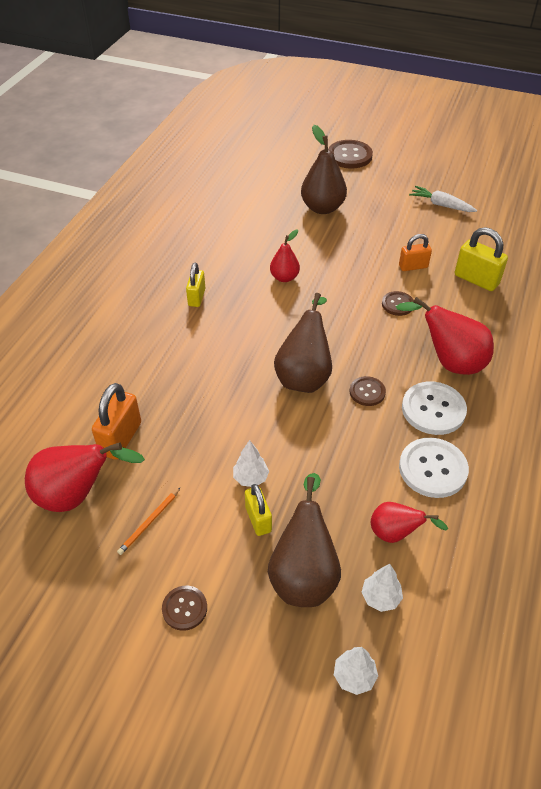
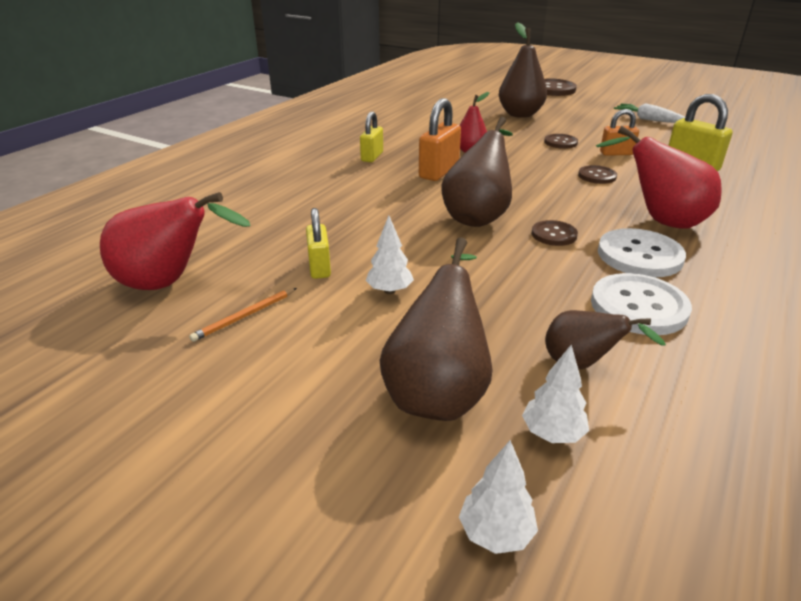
camera: 10 degrees right, 15 degrees down
(121, 438) = (244, 244): orange padlock -> orange padlock (439, 172)
(184, 608) = (253, 408): brown button -> brown button (560, 142)
(258, 519) = (388, 329): yellow padlock -> yellow padlock (319, 267)
(395, 533) = (582, 364): red pear -> brown pear

